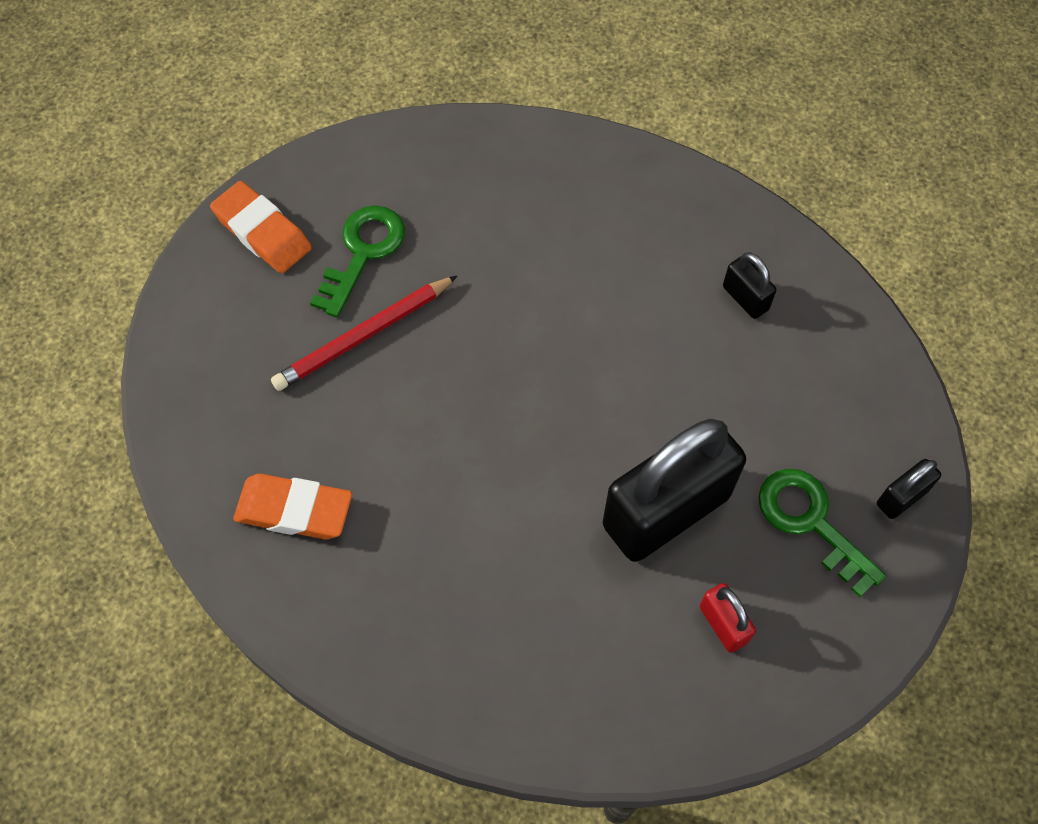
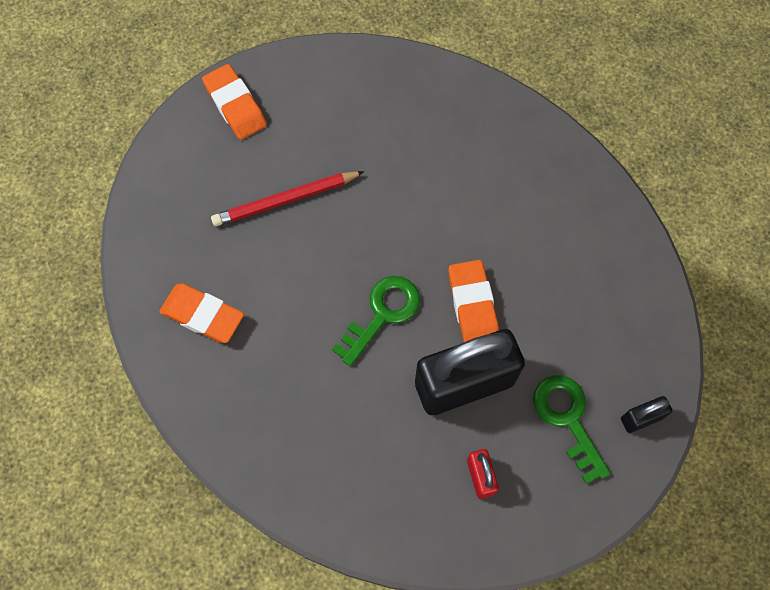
camera: 15 degrees right, 5 degrees up
(363, 253) = (302, 138): green key -> green key (382, 314)
(646, 410) = (472, 305): none -> orange eraser
(745, 298) = (571, 239): black padlock -> none

